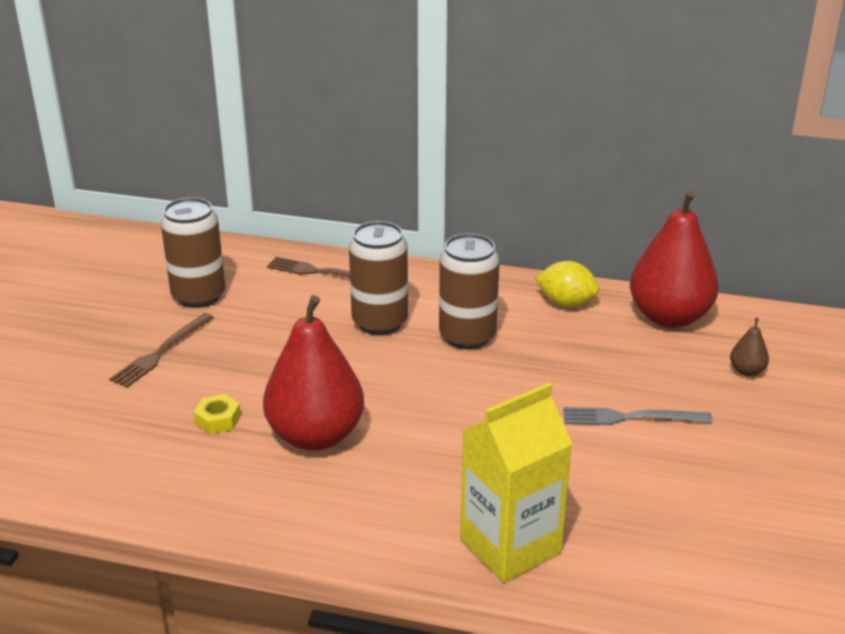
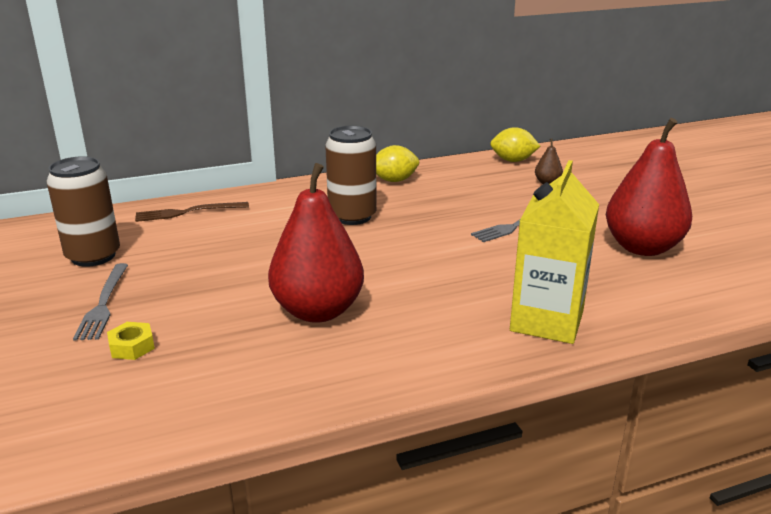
camera: 35 degrees left, 5 degrees down
(161, 352) = (103, 304): brown fork -> grey fork
(218, 419) = (218, 330): yellow nut -> yellow nut (132, 346)
(380, 322) = (276, 227): brown can -> none
(669, 317) = (467, 170): red pear -> red pear (642, 247)
(745, 322) = (513, 161): none -> yellow lemon

